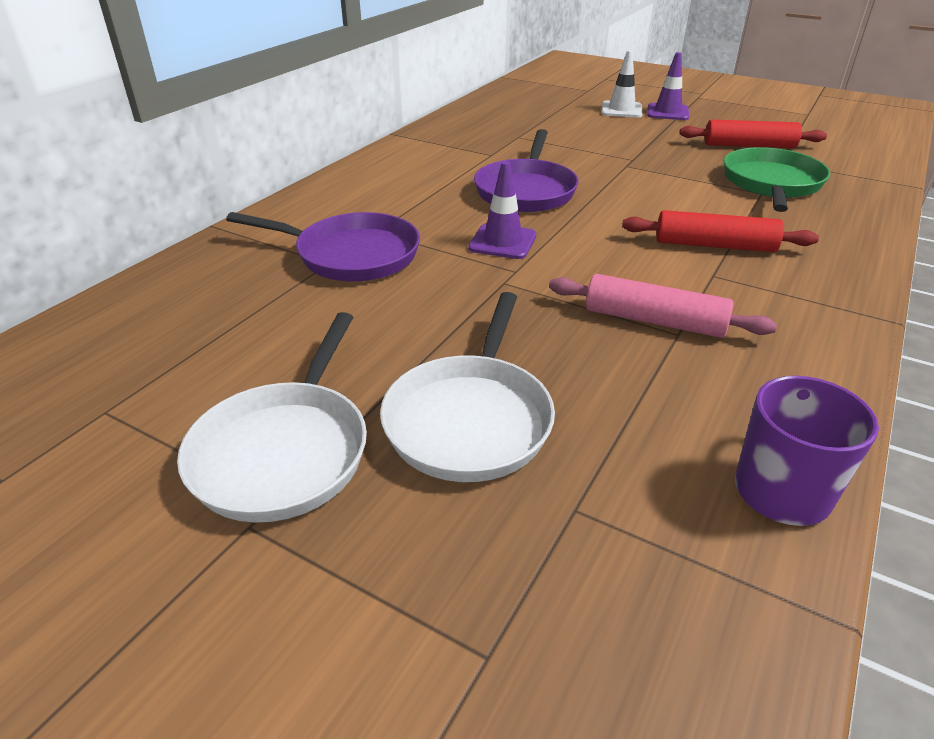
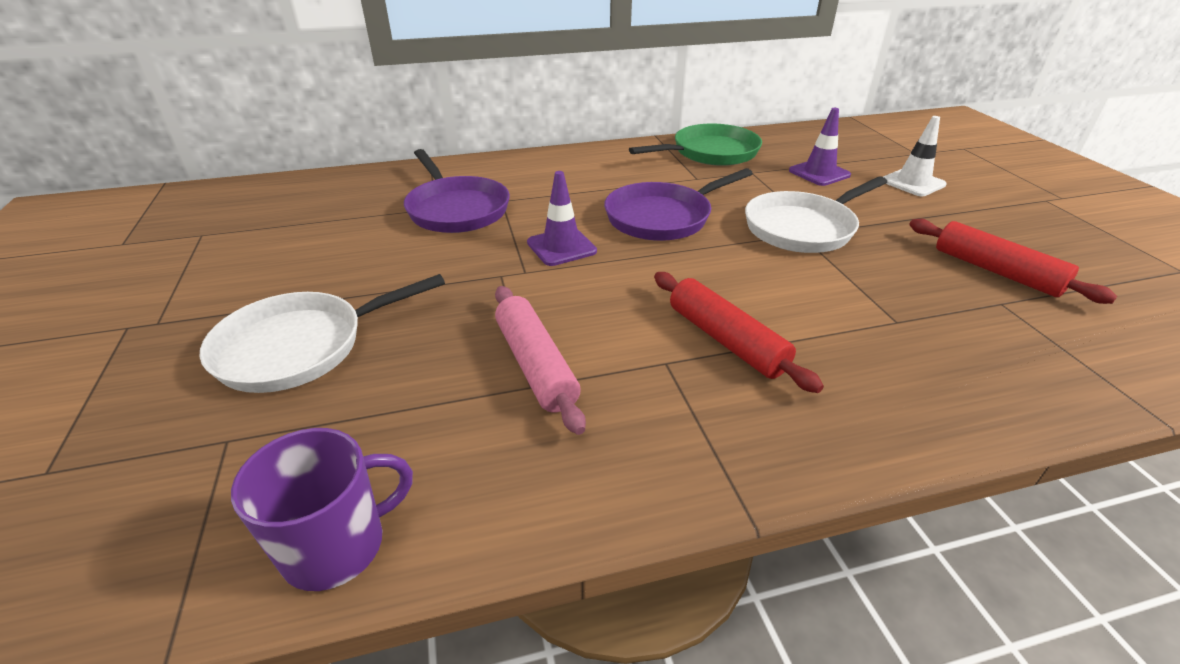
camera: 45 degrees right, 0 degrees up
(284, 451) = (207, 301): white pan -> white pan (803, 228)
(667, 112) = (965, 202): purple traffic cone -> purple traffic cone (819, 173)
(771, 184) = (931, 319): green pan -> green pan (710, 153)

